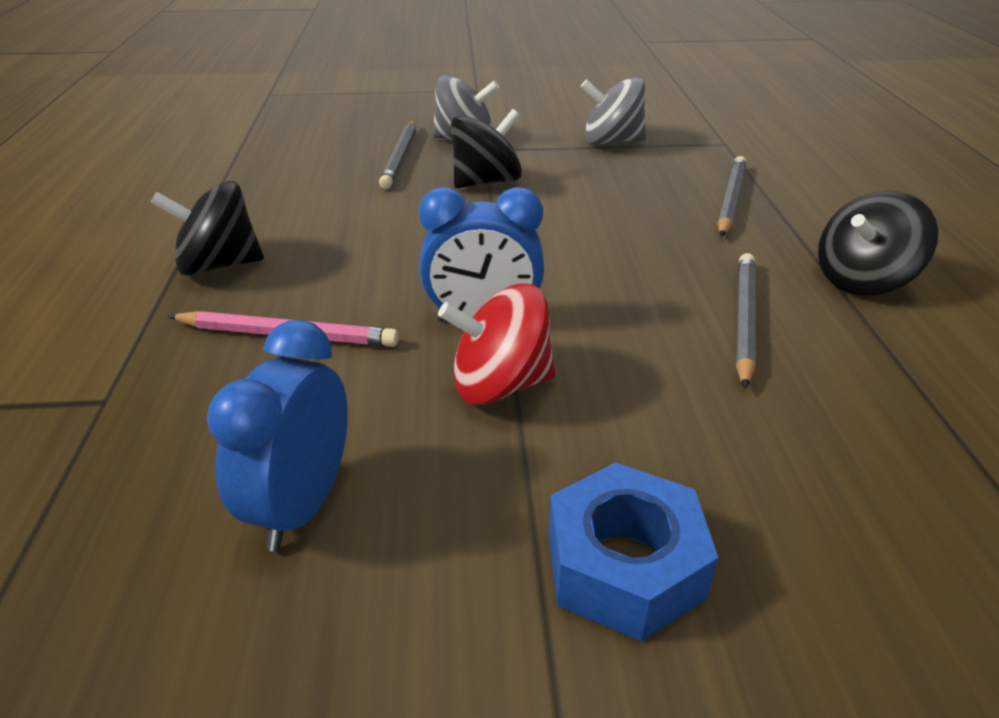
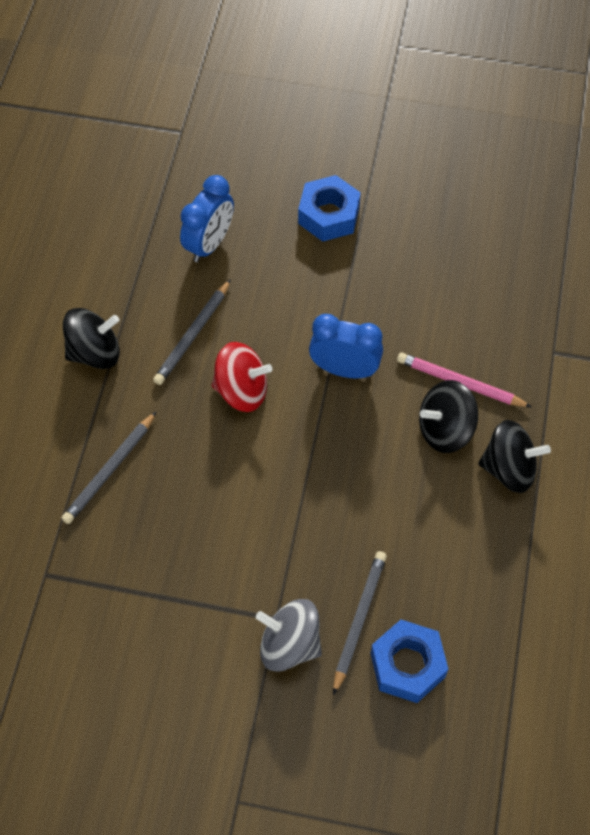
camera: 165 degrees left, 25 degrees up
(301, 505) = (452, 268): blue clock -> blue clock (209, 244)
(346, 144) = (407, 665): none -> blue nut
(486, 182) = (293, 549): black spinning top -> black spinning top (445, 429)
(499, 385) = (349, 317): red spinning top -> red spinning top (242, 390)
(611, 141) = (149, 605): grey spinning top -> none

